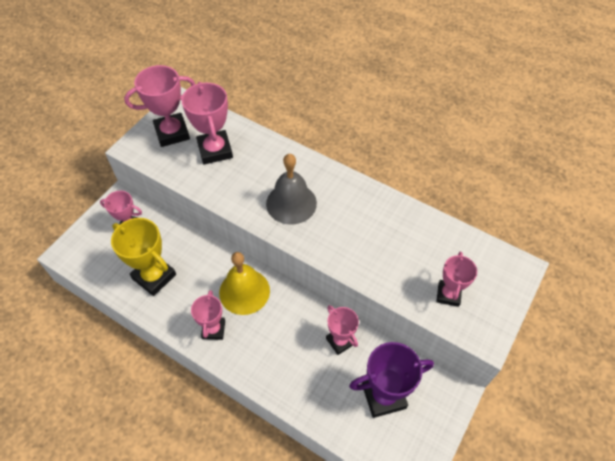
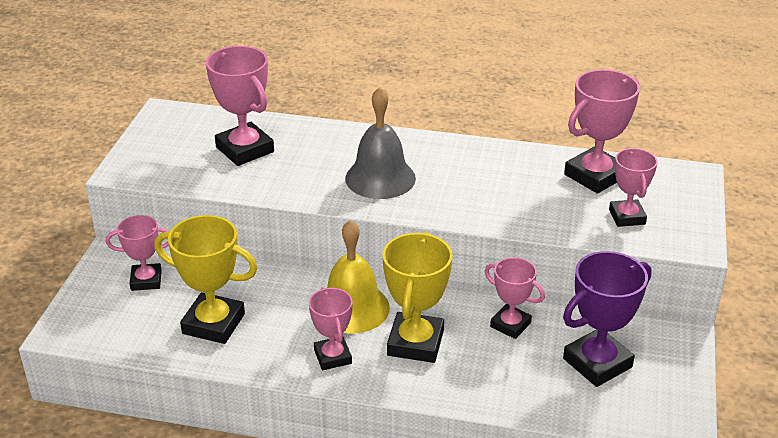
camera: 20 degrees left, 20 degrees down
(172, 133) = (173, 145): pink trophy -> pink trophy (595, 176)
(270, 336) = (415, 343): none -> yellow trophy

